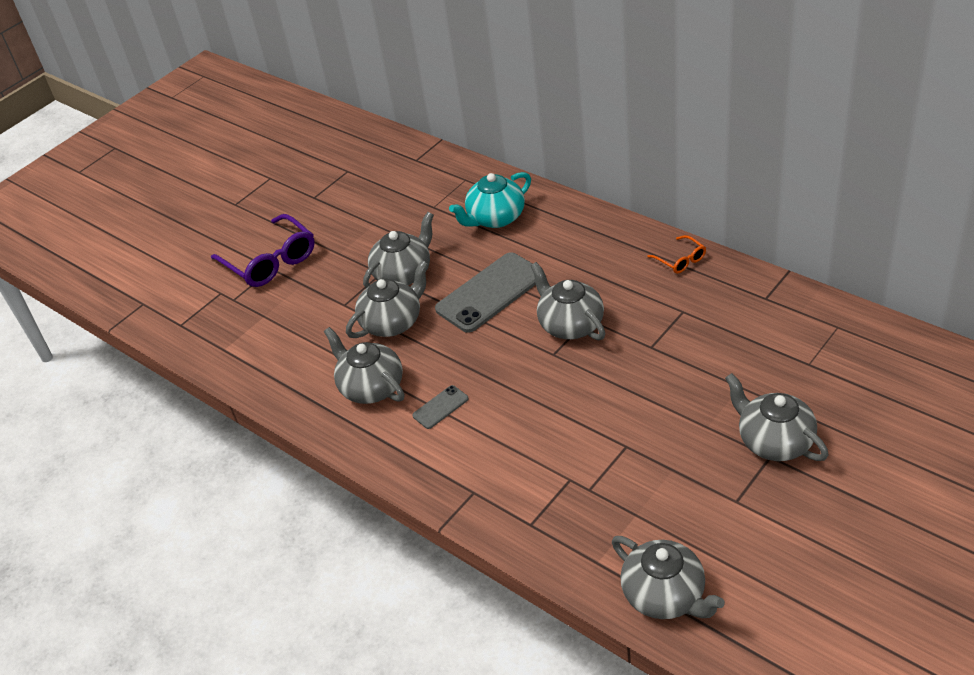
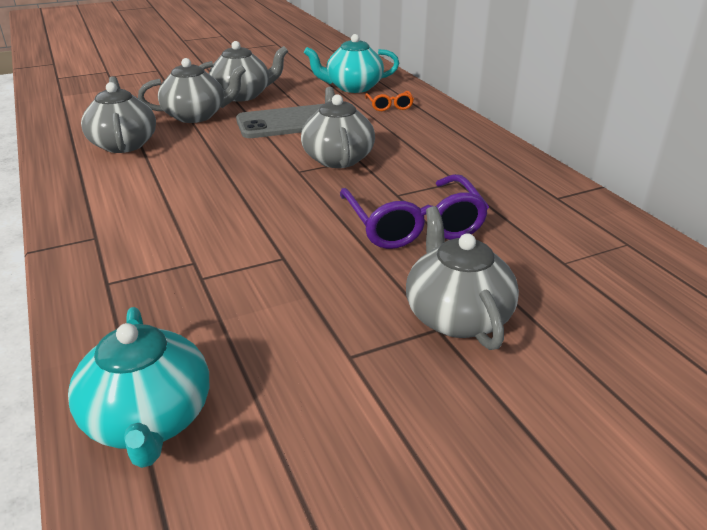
camera: 20 degrees right, 10 degrees down
(270, 261) = (162, 66): purple glasses -> purple glasses (413, 224)
(440, 407) = (156, 172): grey phone -> none
(665, 595) = (149, 419): grey teapot -> turquoise teapot
(680, 260) = (490, 149): orange glasses -> orange glasses (389, 106)

